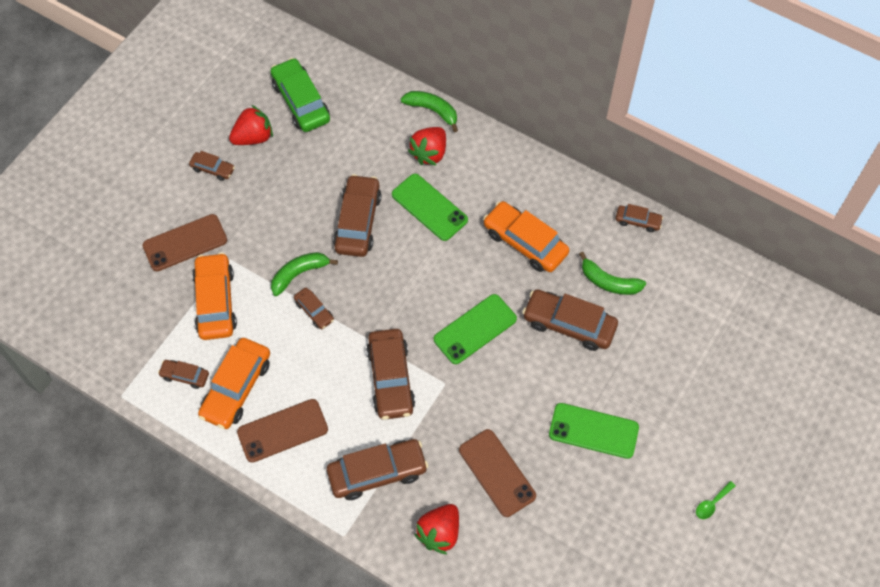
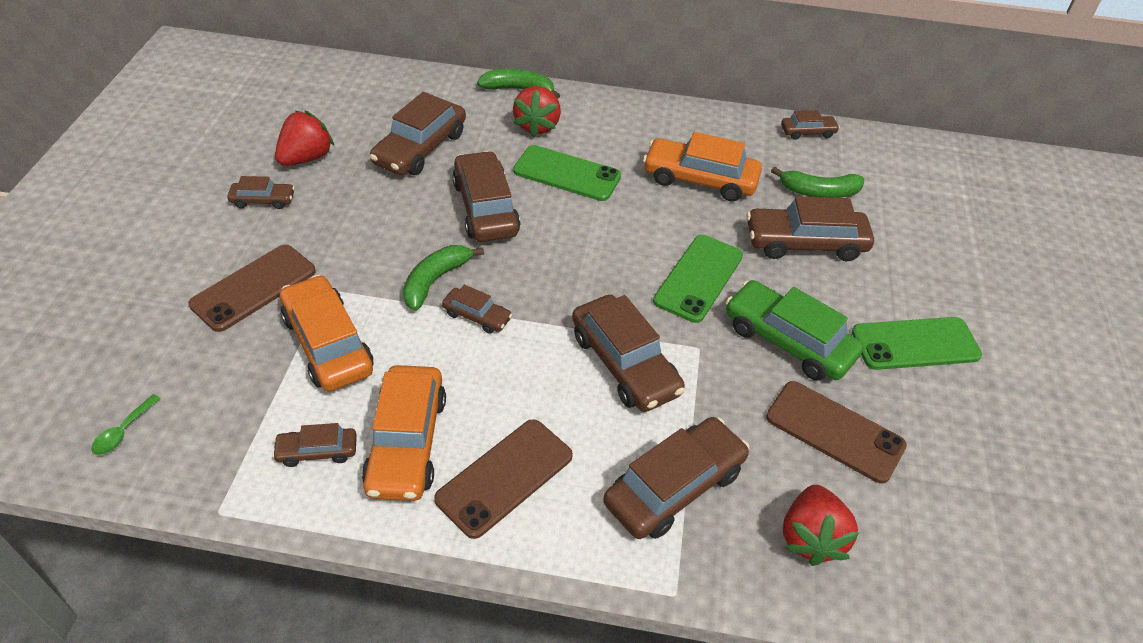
camera: 25 degrees left, 15 degrees down
(301, 101) = (353, 113): green car -> green car (788, 341)
(335, 151) = (420, 148): none -> brown car
(712, 503) = (1109, 378): green spoon -> green spoon (123, 431)

